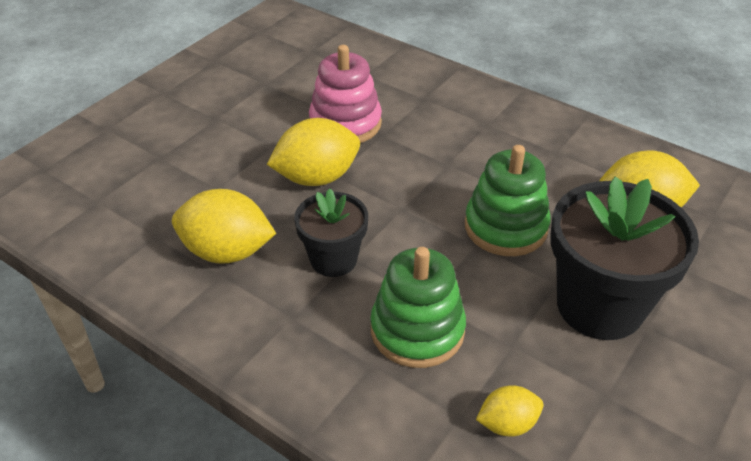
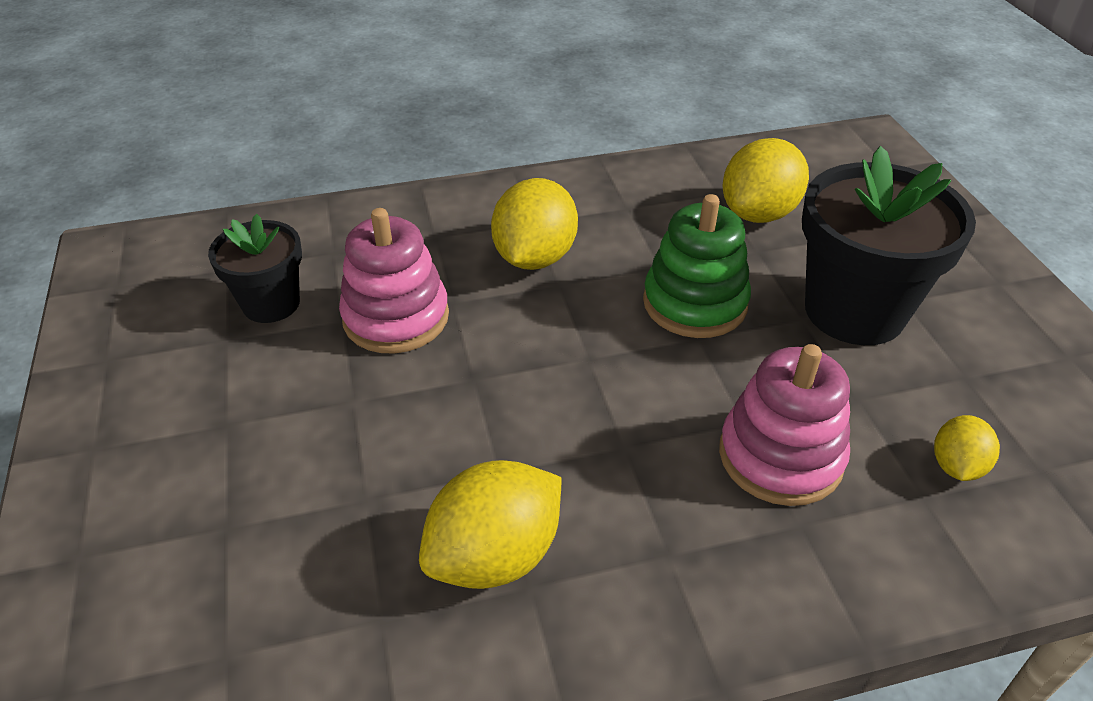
camera: 50 degrees left, 0 degrees up
(317, 177) = (458, 395): yellow lemon -> yellow lemon (534, 257)
(333, 259) = (610, 461): black flower pot -> black flower pot (271, 304)
(417, 330) = (780, 456): green stacking toy -> pink stacking toy

